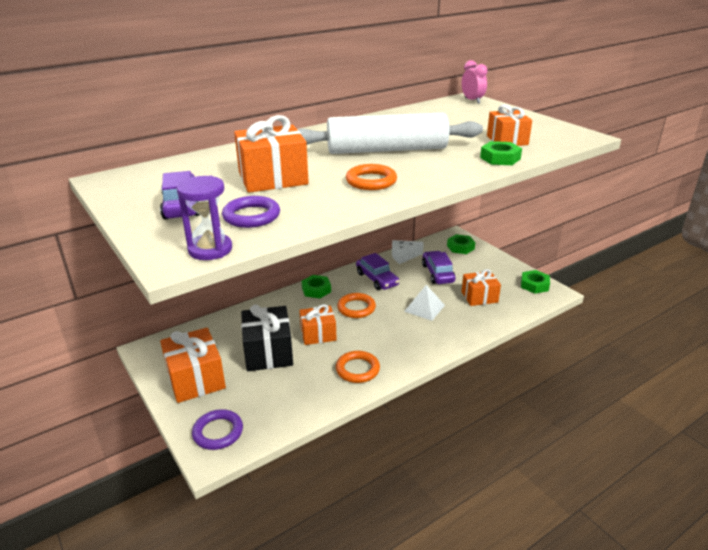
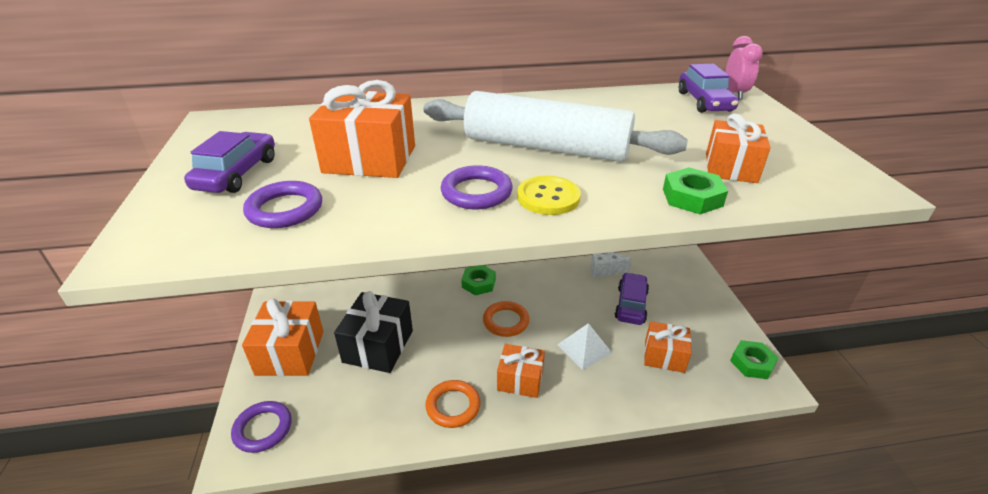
camera: 25 degrees right, 5 degrees up
(210, 249) = (186, 248): purple hourglass -> none
(318, 334) = (442, 342): orange gift -> orange gift (520, 380)
(371, 181) = (476, 192): orange ring -> purple ring
(377, 279) = (553, 290): purple car -> purple car (704, 102)
(418, 174) = (548, 197): none -> yellow button
(460, 247) = (682, 276): green nut -> none

